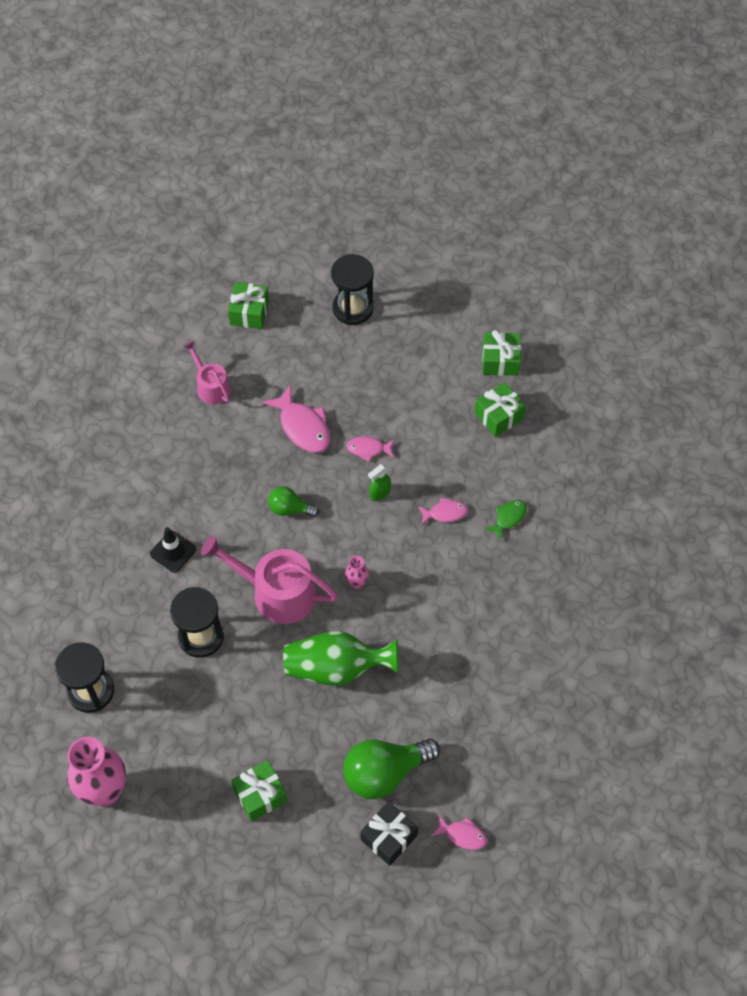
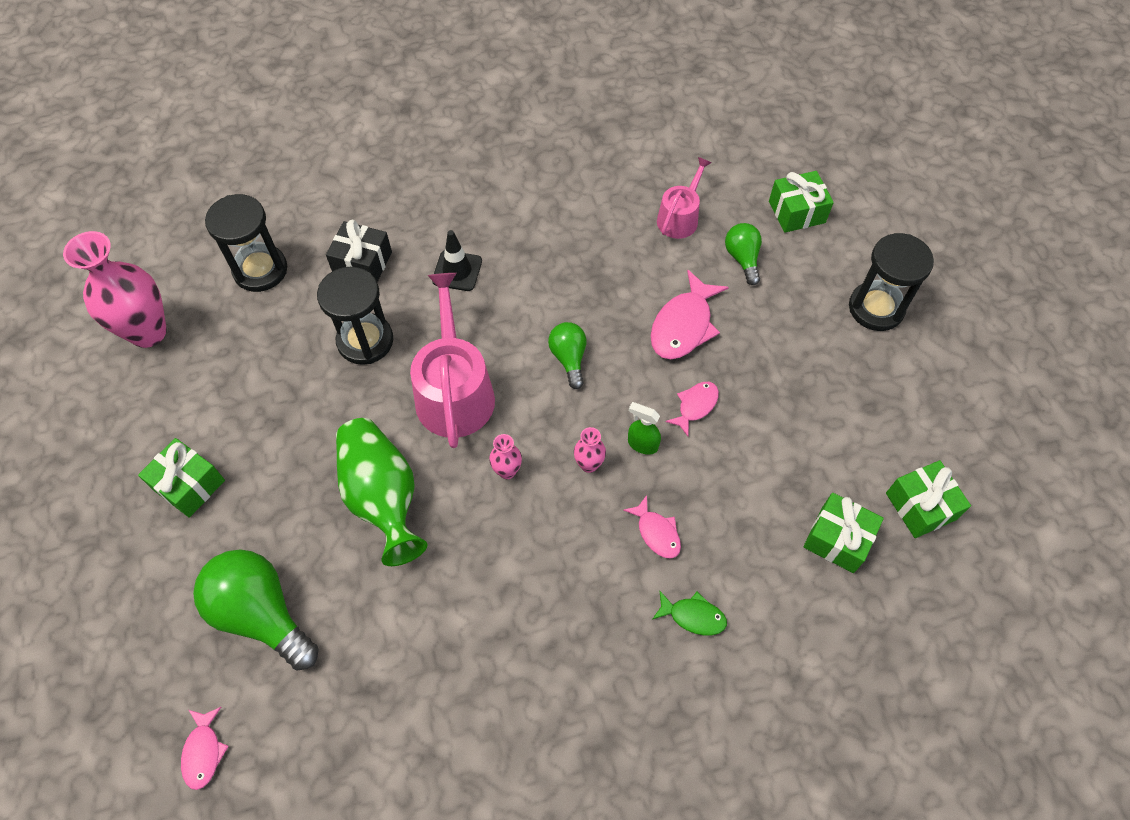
camera: 65 degrees right, 0 degrees up
(269, 365) = (742, 258): none -> green light bulb
(368, 449) = (695, 406): pink fish -> pink fish turned 60 degrees clockwise
(378, 531) = (589, 464): none -> pink vase
(389, 837) = (174, 656): black gift -> black gift (362, 263)

